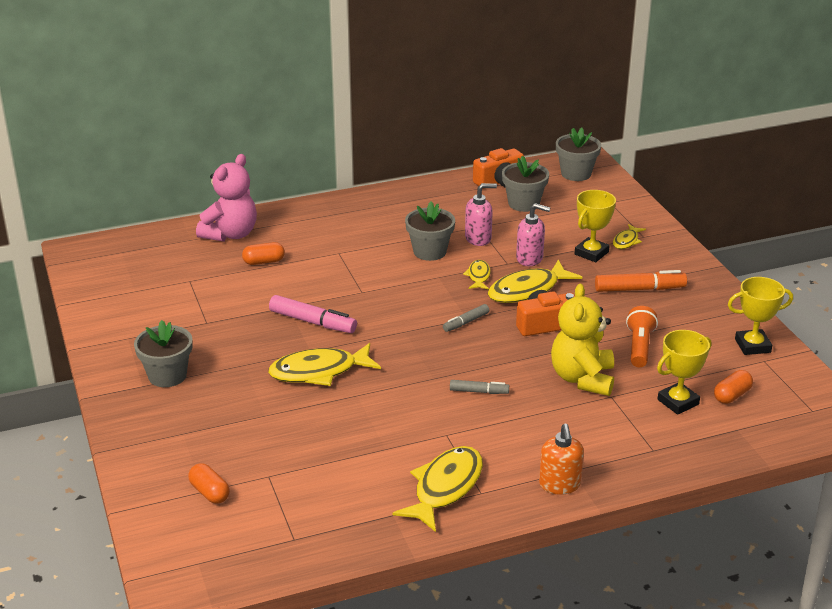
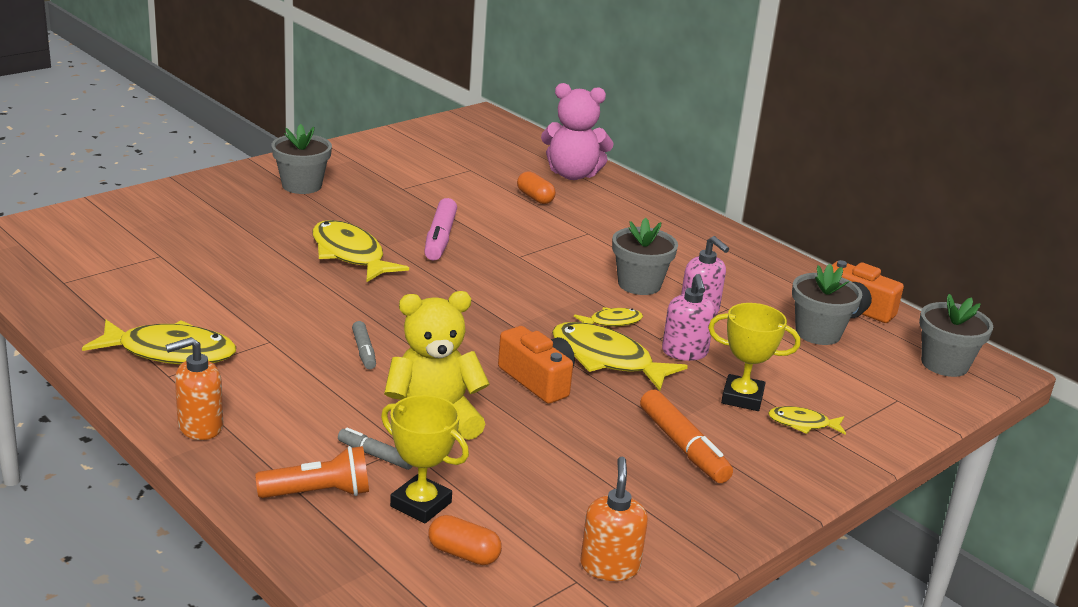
camera: 65 degrees right, 5 degrees down
(209, 492) = (125, 232): orange capsule -> none
(466, 322) = (503, 326): grey marker -> grey marker (375, 455)
(639, 347) = (536, 459): orange flashlight -> orange flashlight (318, 493)
(752, 346) = (610, 566): yellow trophy -> orange soap dispenser

